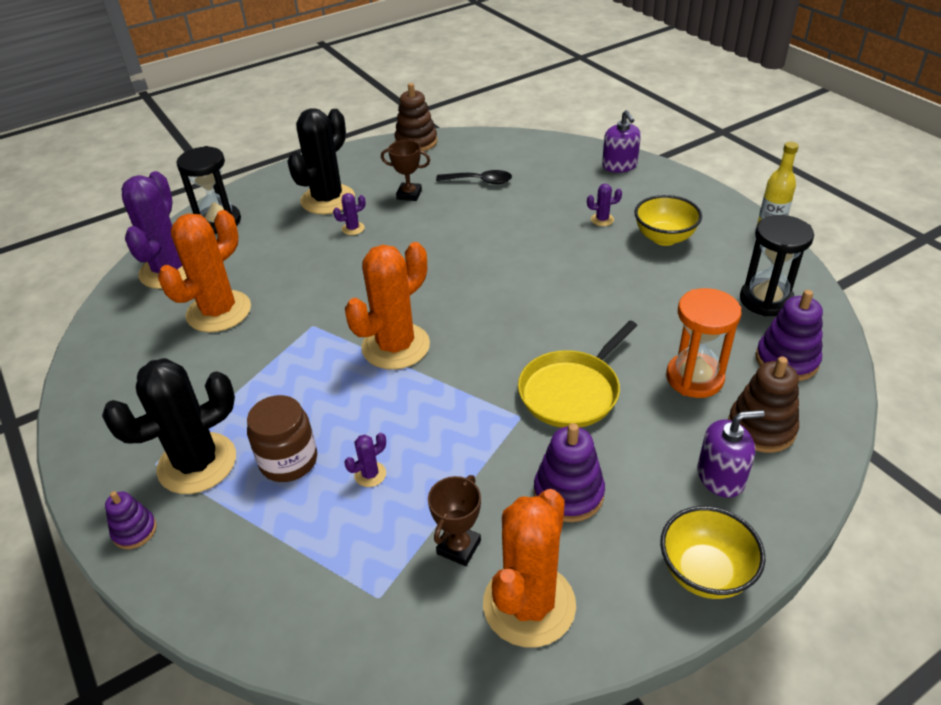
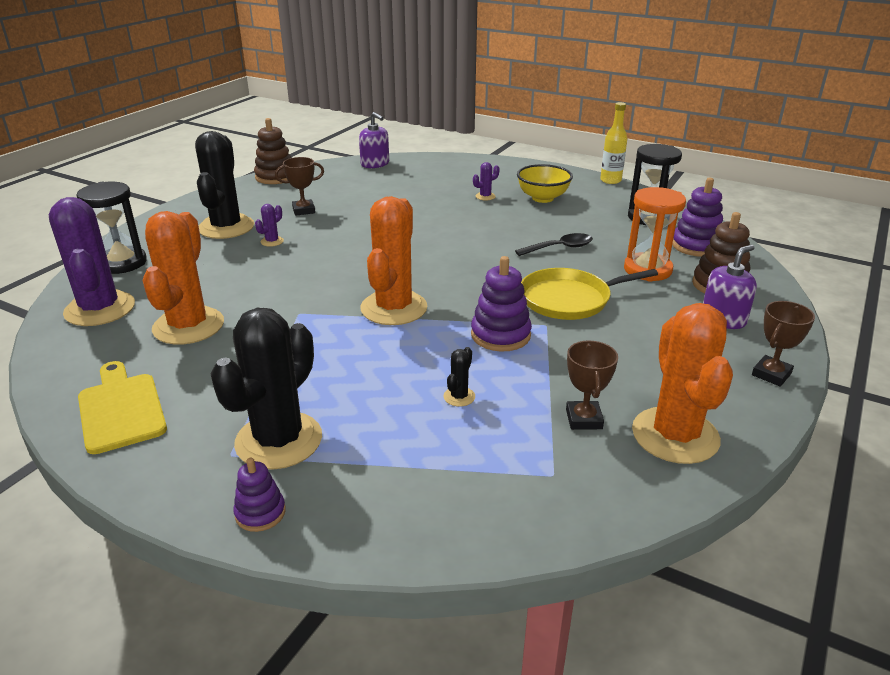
camera: 30 degrees left, 10 degrees down
(115, 385) = (121, 409): none -> yellow cutting board
(288, 460) = (372, 410): brown jar -> none
(370, 474) = (459, 397): purple cactus -> black cactus
(479, 181) = (359, 191): black spoon -> black spoon (559, 248)
(568, 493) = (631, 359): purple stacking toy -> purple stacking toy (500, 335)
(572, 391) = (569, 299): yellow pan -> yellow pan turned 60 degrees clockwise
(619, 166) = (465, 164): purple soap dispenser -> purple soap dispenser (375, 164)
(705, 572) = (771, 374): yellow bowl -> brown trophy

